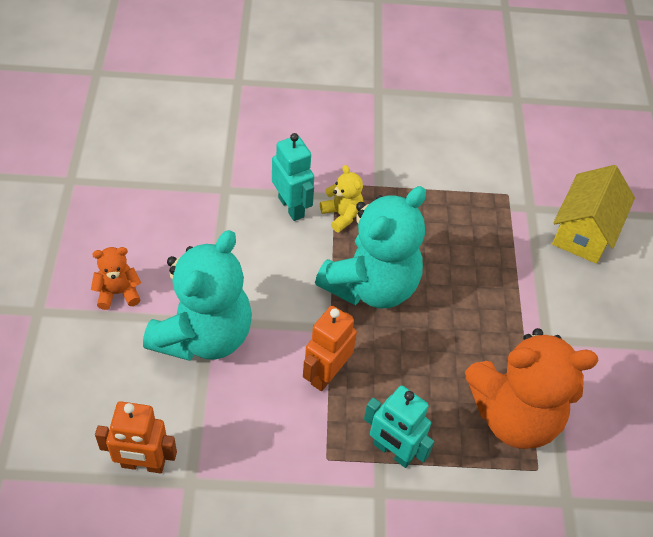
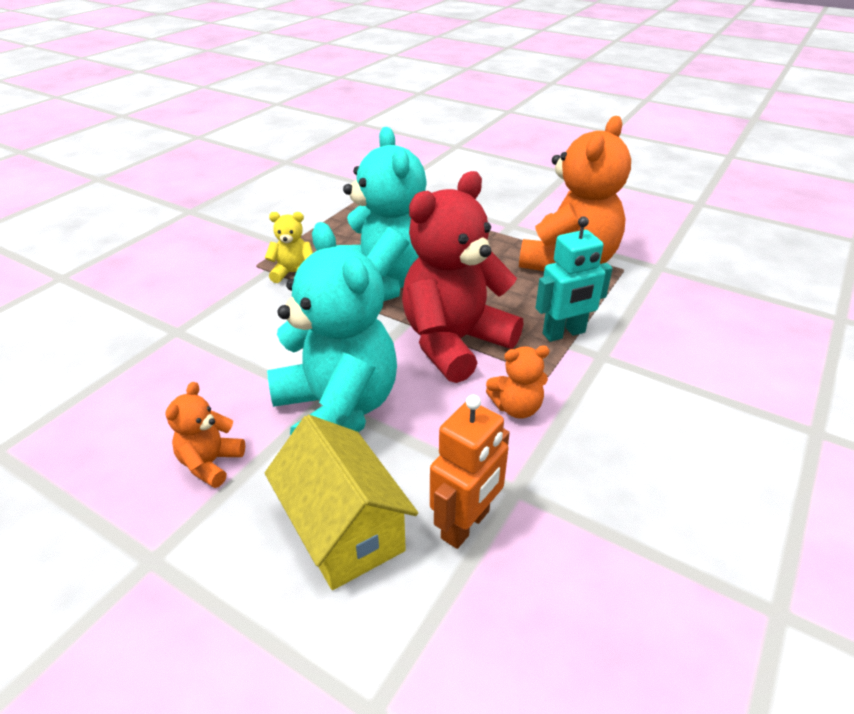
camera: 55 degrees left, 15 degrees down
(274, 451) = (516, 408): none -> orange teddy bear
(291, 207) = (250, 297): turquoise robot -> none
(326, 374) = (454, 342): orange robot -> red teddy bear
(584, 232) = (432, 179): yellow house -> yellow house (344, 529)

